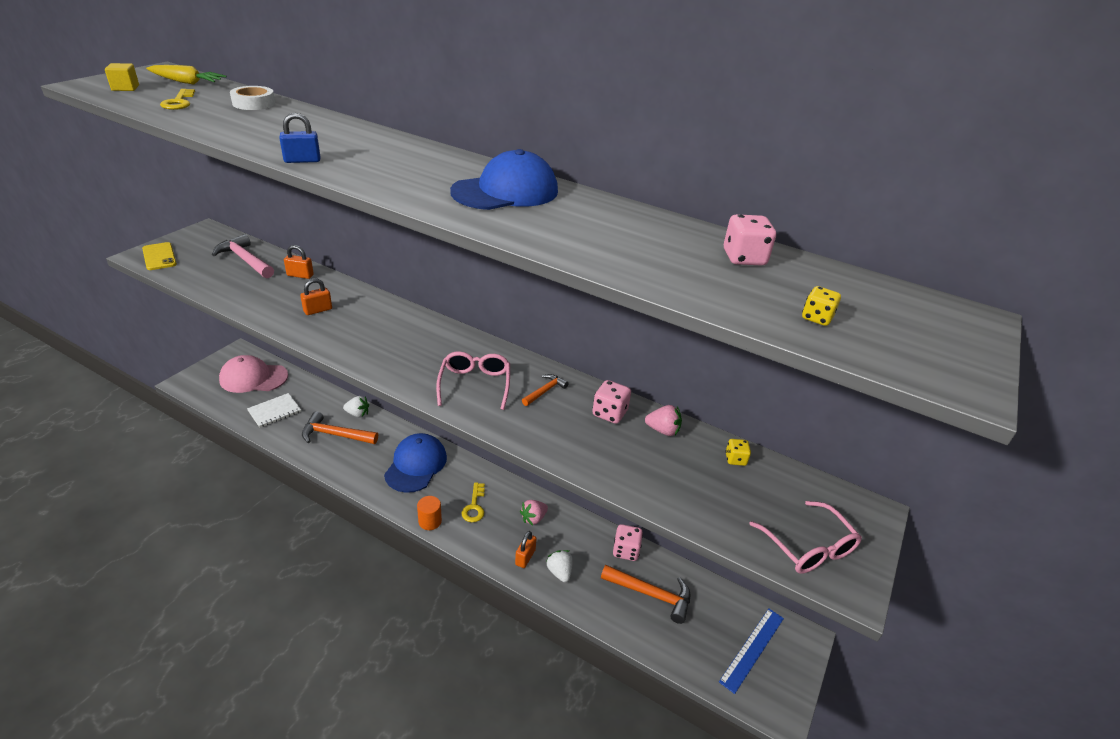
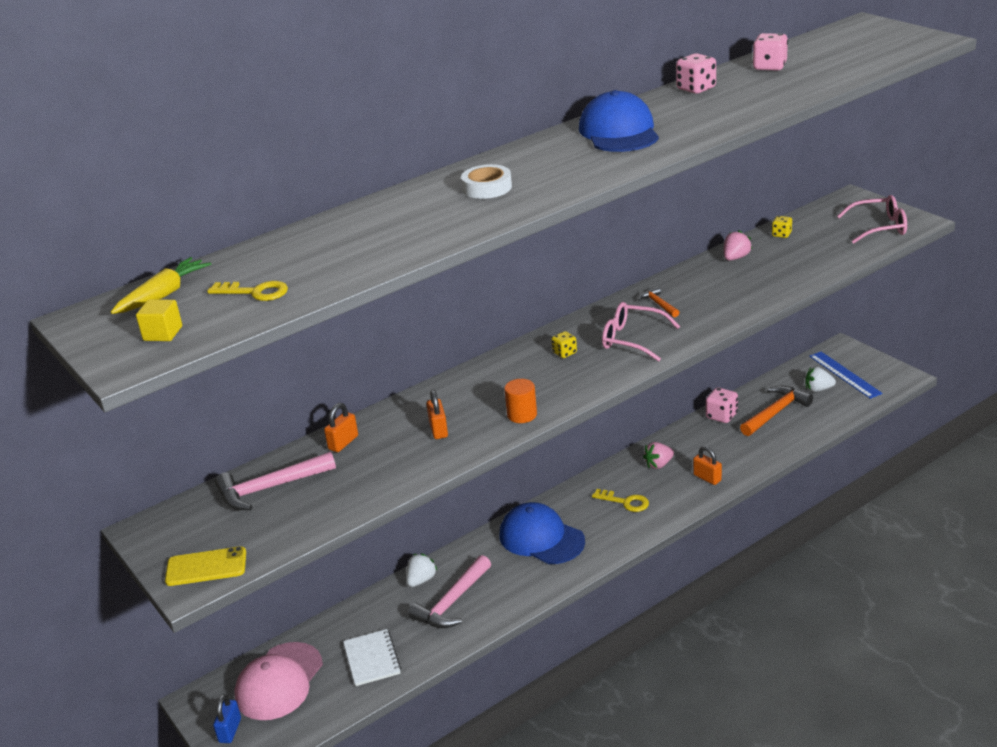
camera: 60 degrees left, 5 degrees down
(254, 103) = (289, 247): white tape -> white tape (487, 188)
(302, 160) = (502, 215): blue padlock -> blue padlock (230, 730)
(335, 435) = (452, 602): orange hammer -> pink hammer
(430, 521) = (634, 536): orange cylinder -> orange cylinder (522, 415)
(533, 518) = (658, 464): pink strawberry -> pink strawberry turned 75 degrees clockwise
(559, 572) = (733, 459): white strawberry -> white strawberry (818, 389)
(609, 413) = (704, 278): pink dice -> pink dice (696, 89)
(816, 318) = (856, 60): yellow dice -> yellow dice (564, 353)

